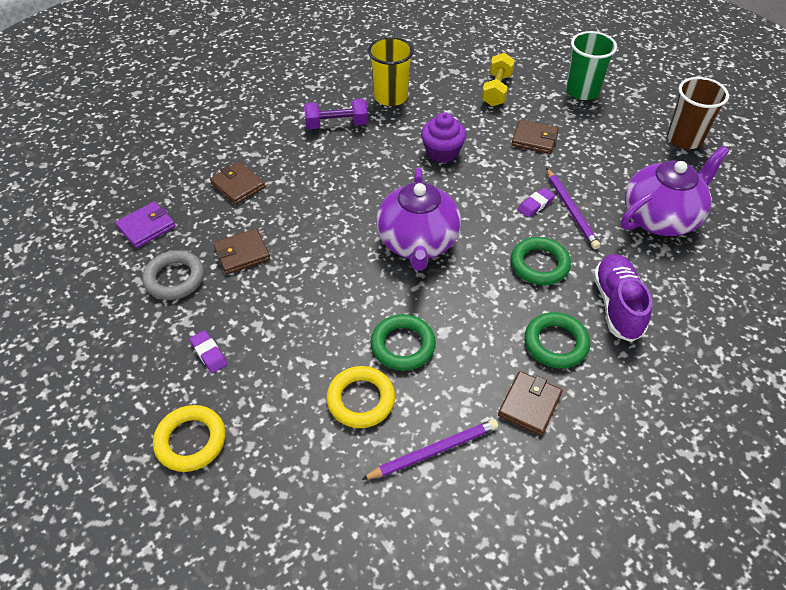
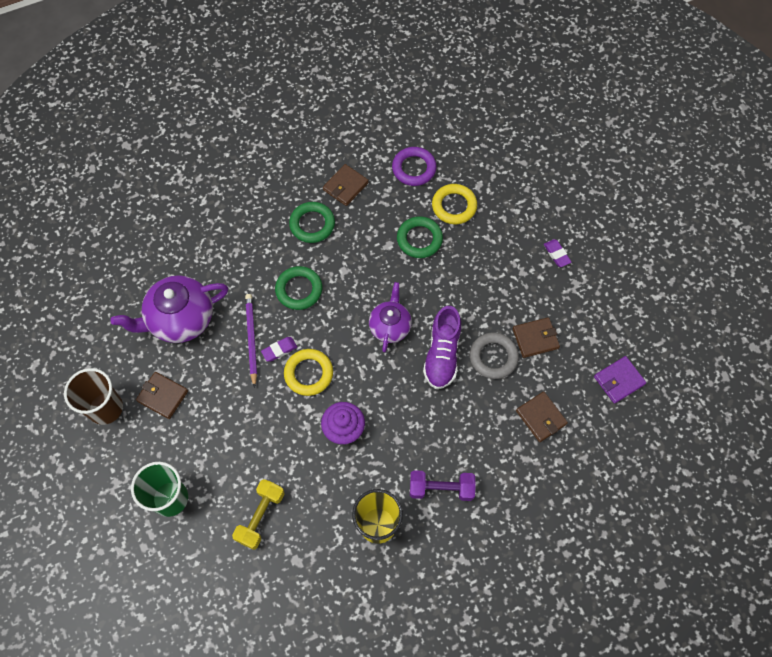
camera: 170 degrees left, 15 degrees up
(174, 278) = (588, 322): grey ring -> grey ring (493, 357)
(191, 441) = (564, 197): yellow ring -> yellow ring (308, 373)
(417, 243) = (390, 326): purple teapot -> purple teapot, size x0.62
(433, 451) = (414, 168): purple pencil -> purple ring
(534, 139) = (249, 432): brown wallet -> brown wallet (162, 396)
(617, 305) = (256, 246): purple shoe -> purple shoe (442, 354)

